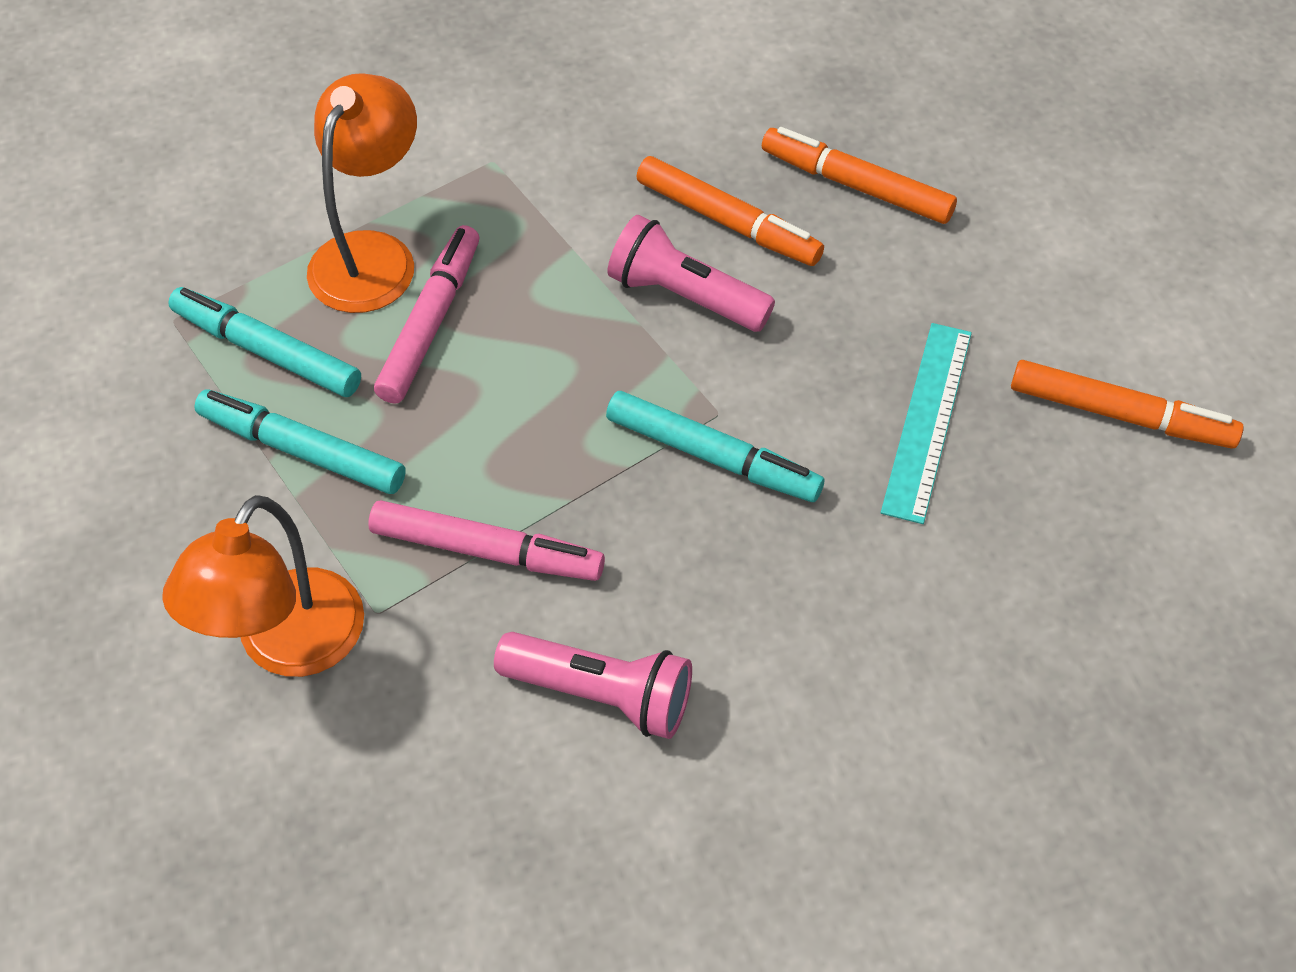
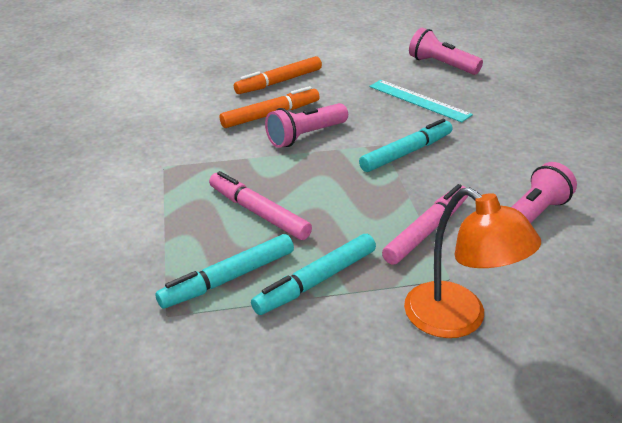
camera: 65 degrees left, 20 degrees down
(372, 255) = (190, 221): orange lamp -> none
(1120, 415) = (441, 65): orange marker -> pink flashlight

